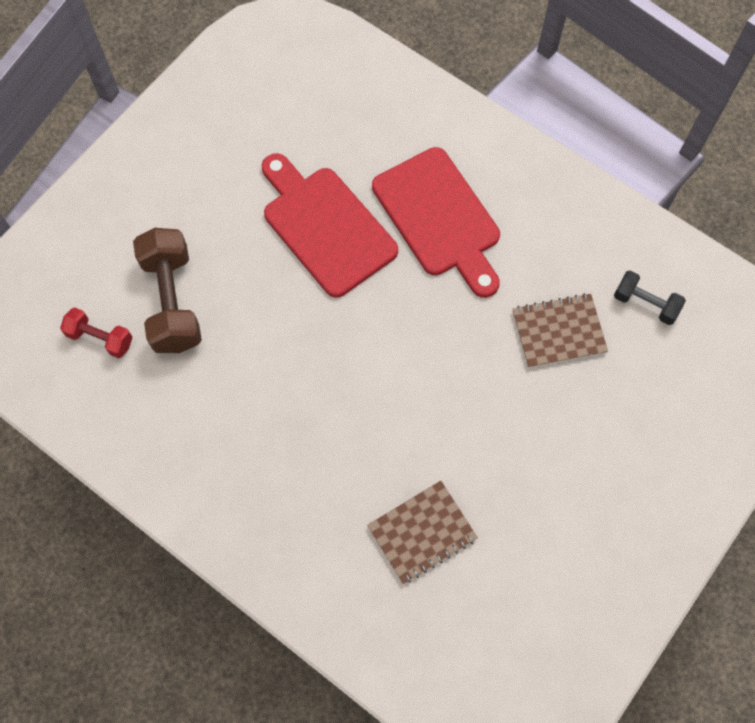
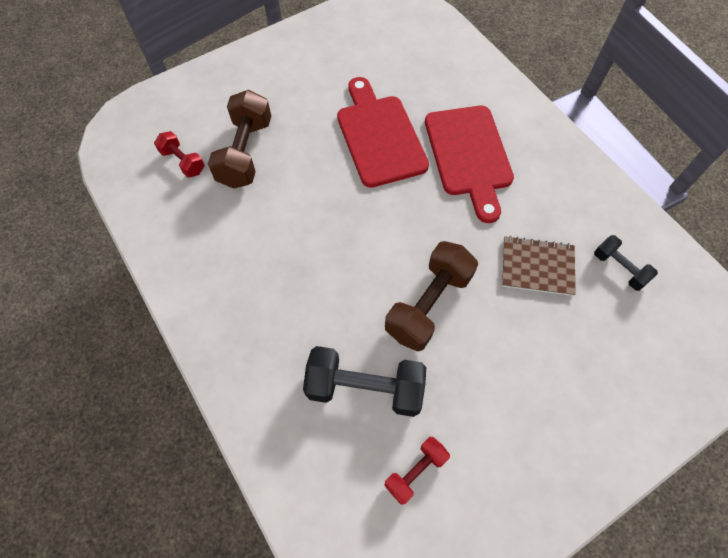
camera: 20 degrees right, 5 degrees down
(422, 532) = (365, 388): brown notebook -> black dumbbell
(456, 416) = (428, 304): none -> brown dumbbell
(505, 599) = (415, 471): none -> red dumbbell

